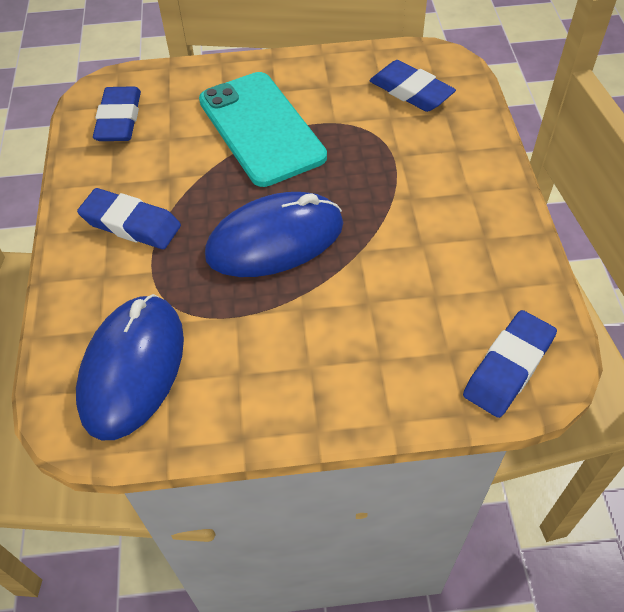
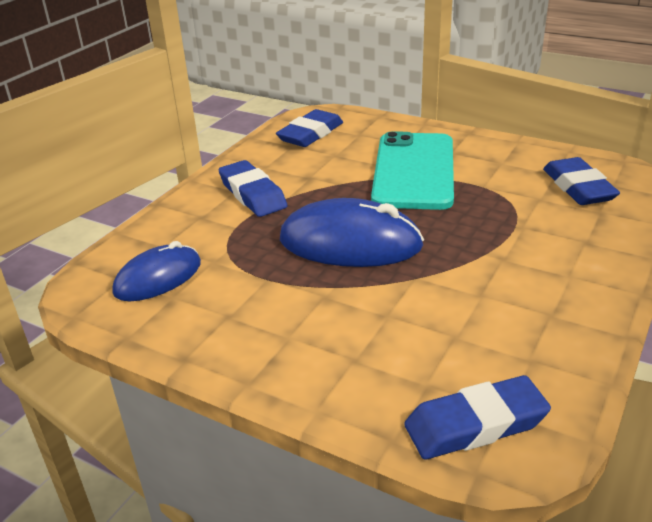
camera: 35 degrees right, 20 degrees down
(132, 368) = (158, 278): blue mouse -> blue mouse, size x0.63

